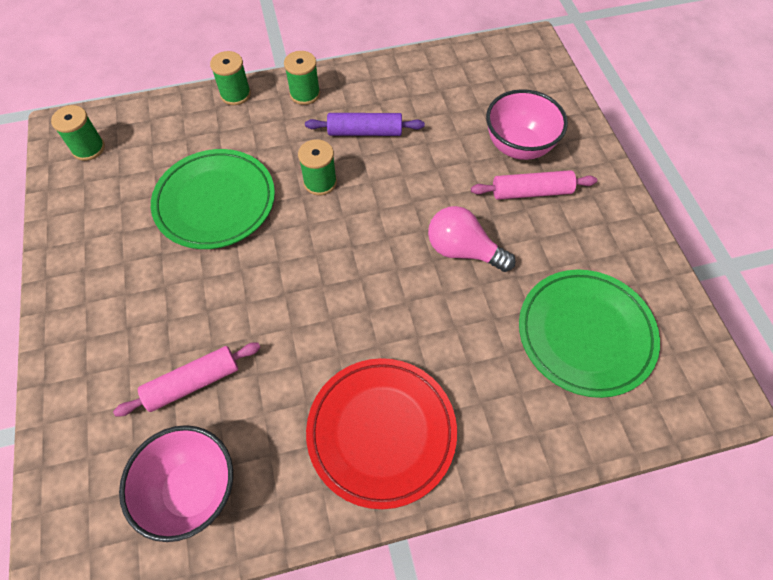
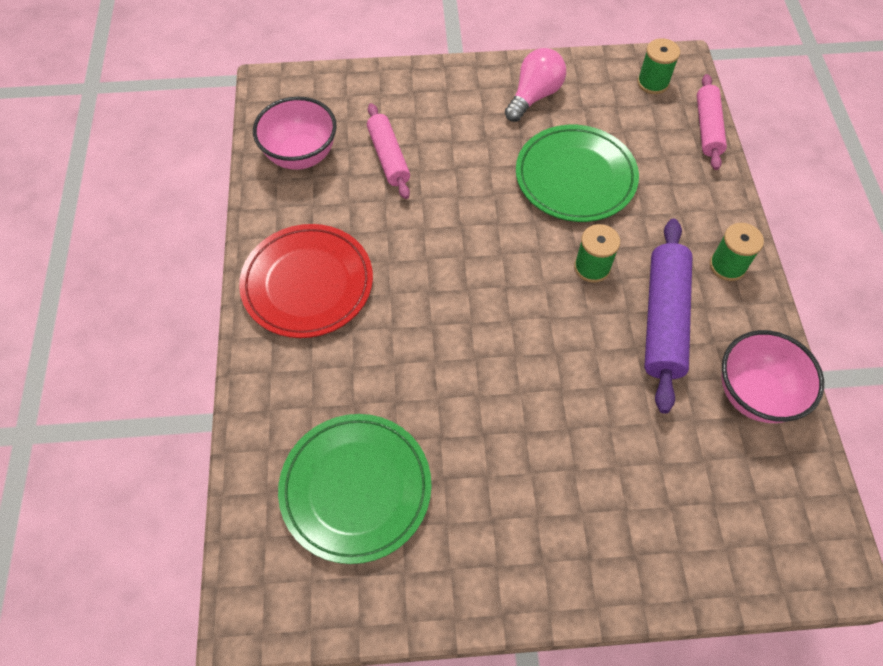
camera: 100 degrees right, 0 degrees up
(235, 94) = (727, 200): green spool -> none
(365, 132) = (664, 319): purple rolling pin -> purple rolling pin, size x1.54
(463, 250) = (482, 390): pink light bulb -> pink light bulb (534, 96)
(518, 146) = (630, 491): pink bowl -> pink bowl (754, 394)
(531, 192) = (555, 486): pink rolling pin -> pink rolling pin (708, 128)

